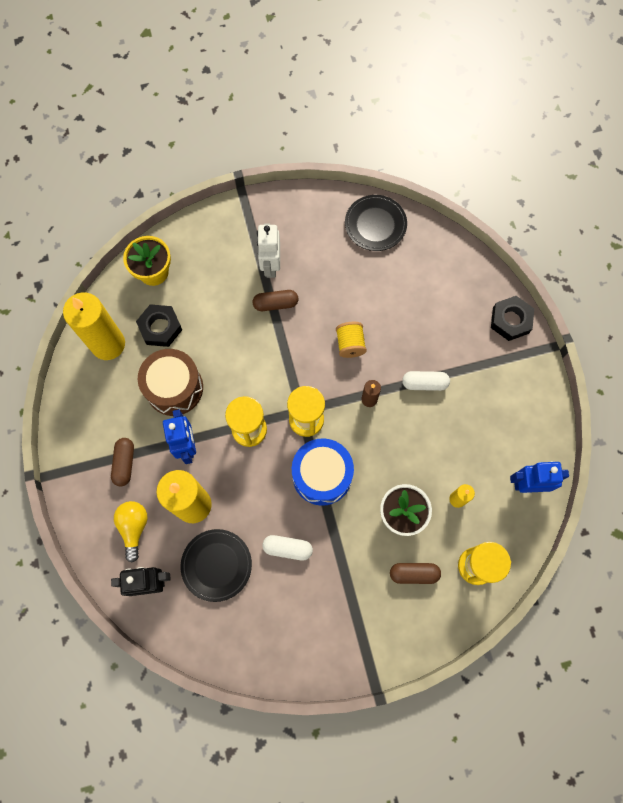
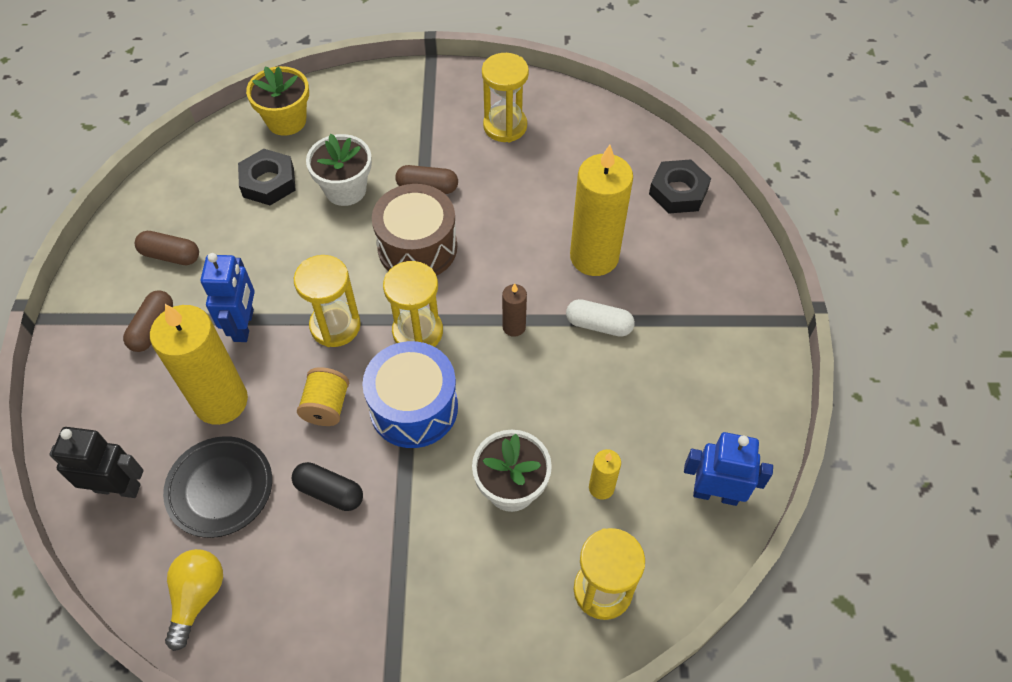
camera: 15 degrees right, 15 degrees down
(108, 344) = (195, 186): yellow candle -> yellow candle (594, 257)
(134, 528) = (129, 410): yellow light bulb -> yellow light bulb (197, 597)
(174, 388) = (257, 254): brown drum -> brown drum (417, 247)
(218, 320) = (345, 189): none -> white flower pot
(270, 266) = (437, 144): white robot -> none
(287, 548) = (329, 492): white capsule -> black capsule
(314, 238) = (505, 126): none -> yellow hourglass
(350, 344) = (510, 255): yellow spool -> yellow spool (326, 406)
(375, 225) = (589, 127): black plate -> none
(414, 573) = (503, 576): brown capsule -> brown capsule (171, 255)
(510, 320) = (744, 275): black nut -> black nut (678, 192)

